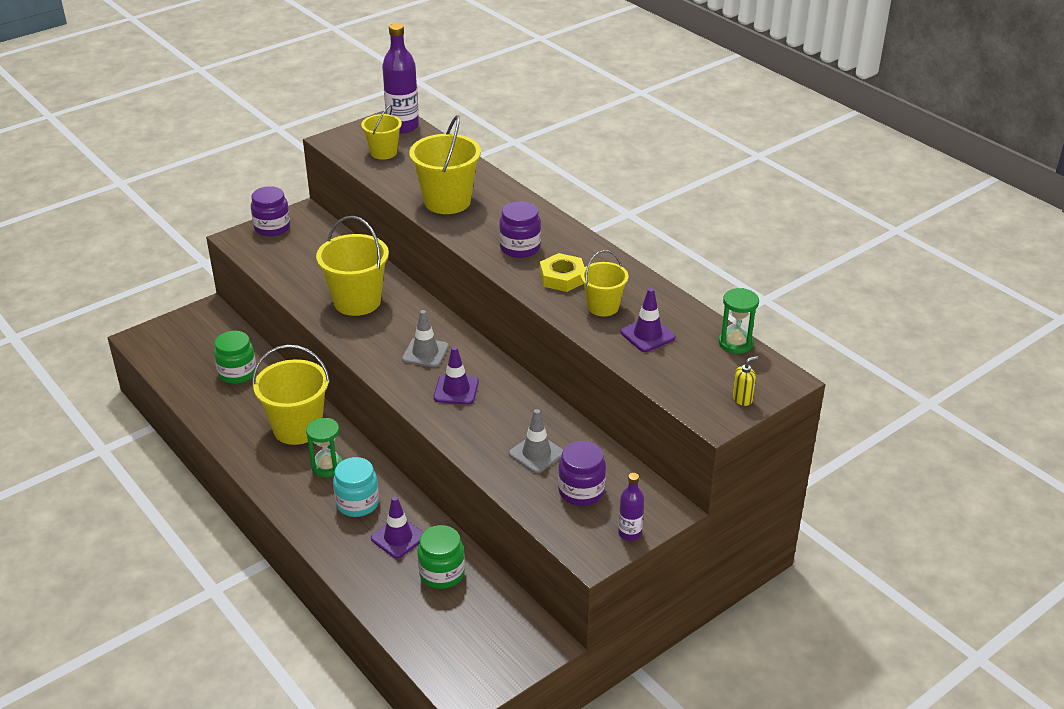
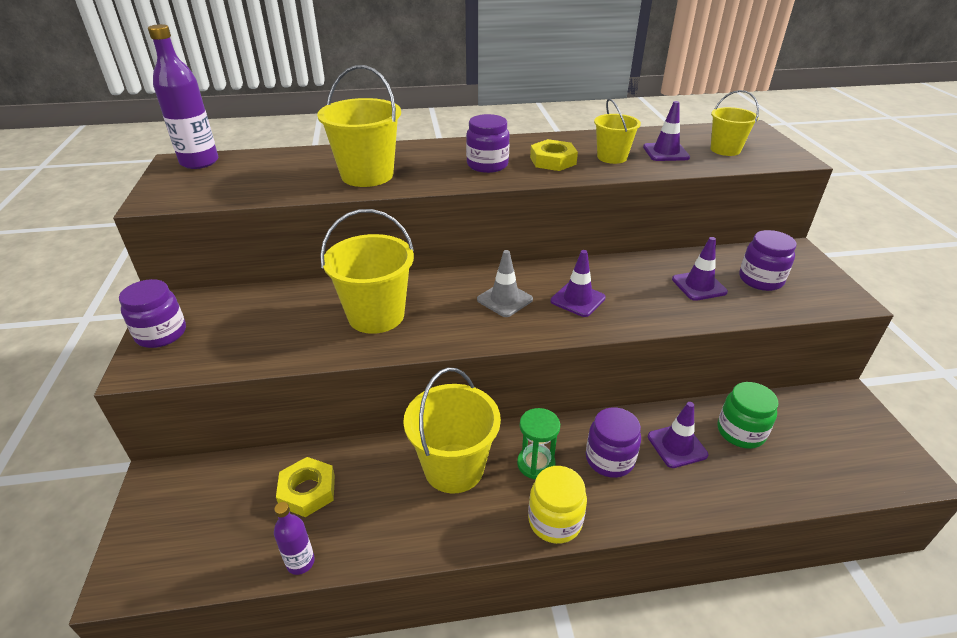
camera: 60 degrees left, 0 degrees up
(237, 373) = (307, 491): green jar -> yellow nut
(280, 492) = (555, 521): none -> yellow jar
(357, 503) = (609, 459): turquoise jar -> purple jar
(383, 152) = (228, 182): yellow bucket -> yellow bucket (725, 150)
(536, 454) = (699, 286): grey traffic cone -> purple traffic cone
(629, 533) = (823, 274): purple bottle -> purple bottle (300, 562)
(735, 343) = (697, 130): green hourglass -> none
(742, 399) = (772, 145): yellow soap dispenser -> none

